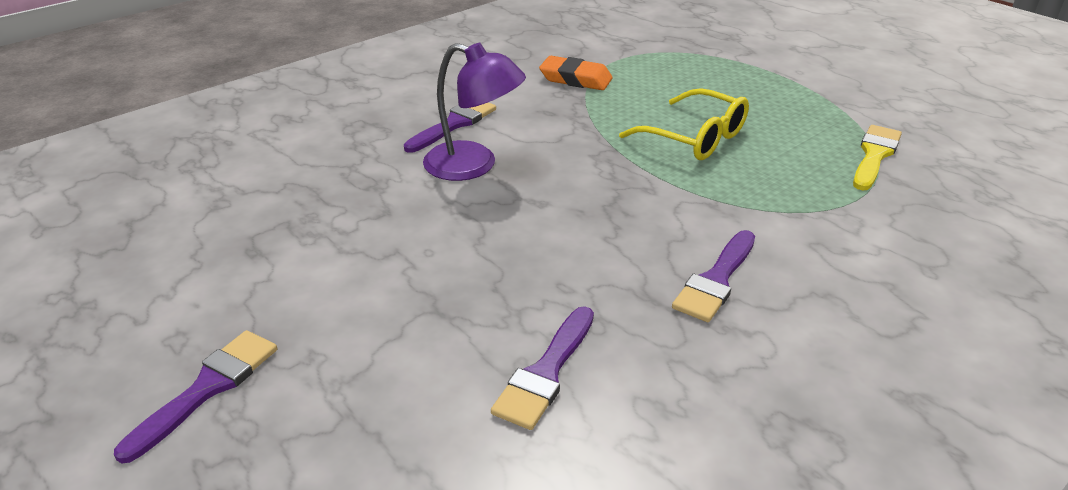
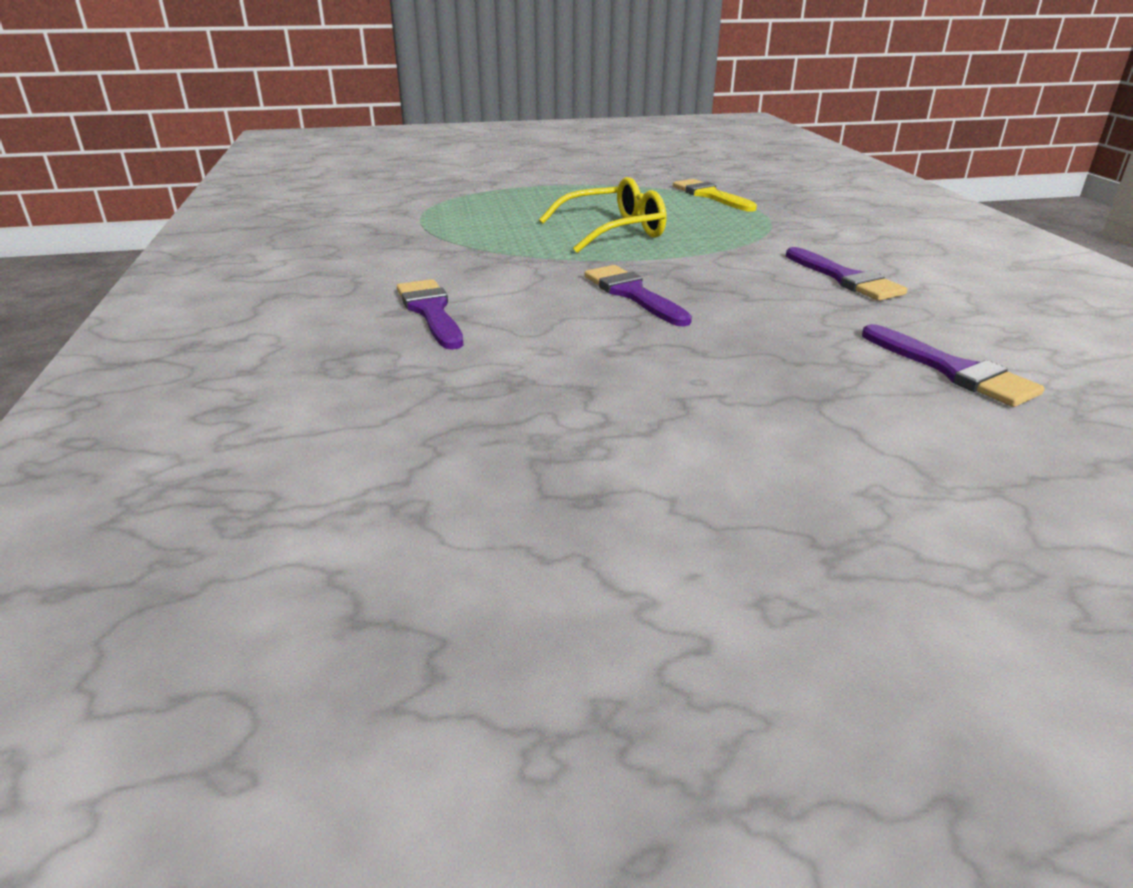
camera: 60 degrees left, 5 degrees down
(208, 388) = (915, 591): purple brush -> purple brush (632, 294)
(474, 166) = (541, 321): purple lamp -> none
(575, 79) = (428, 242): orange eraser -> none

